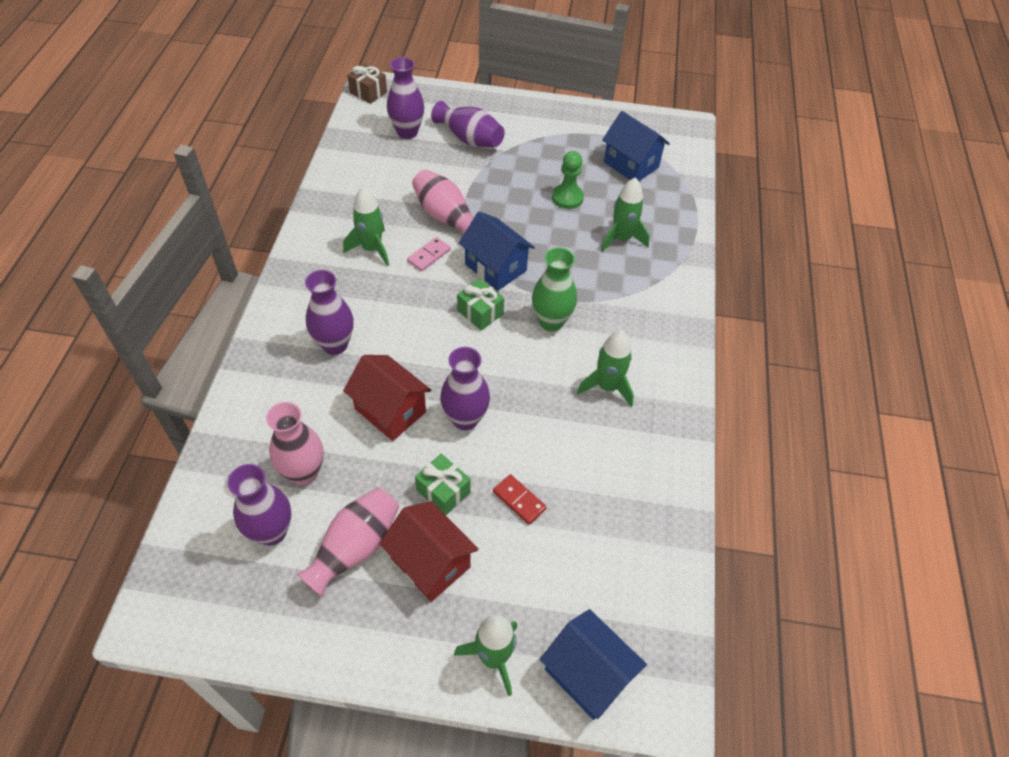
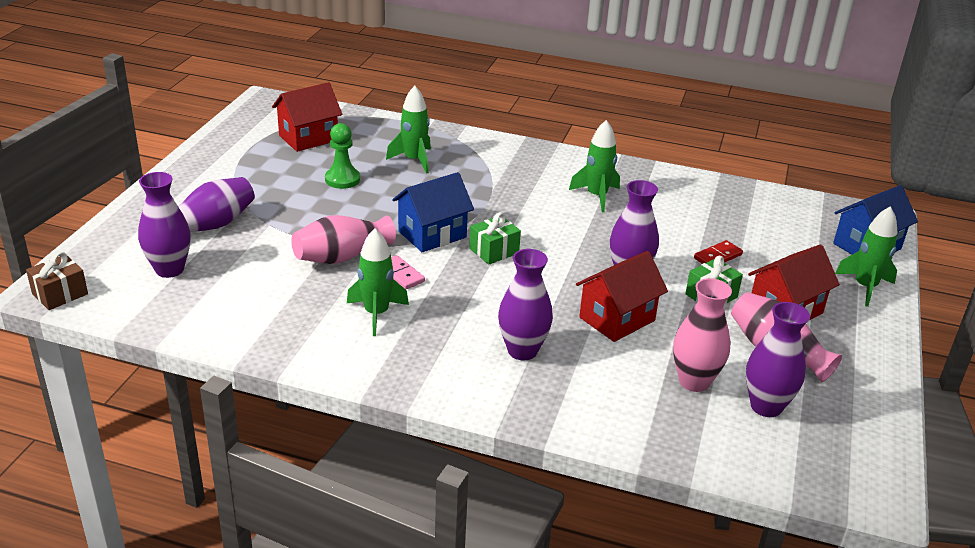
camera: 80 degrees left, 20 degrees down
(551, 322) = (514, 213): green vase -> none
(631, 165) = (308, 138): blue house -> red house

